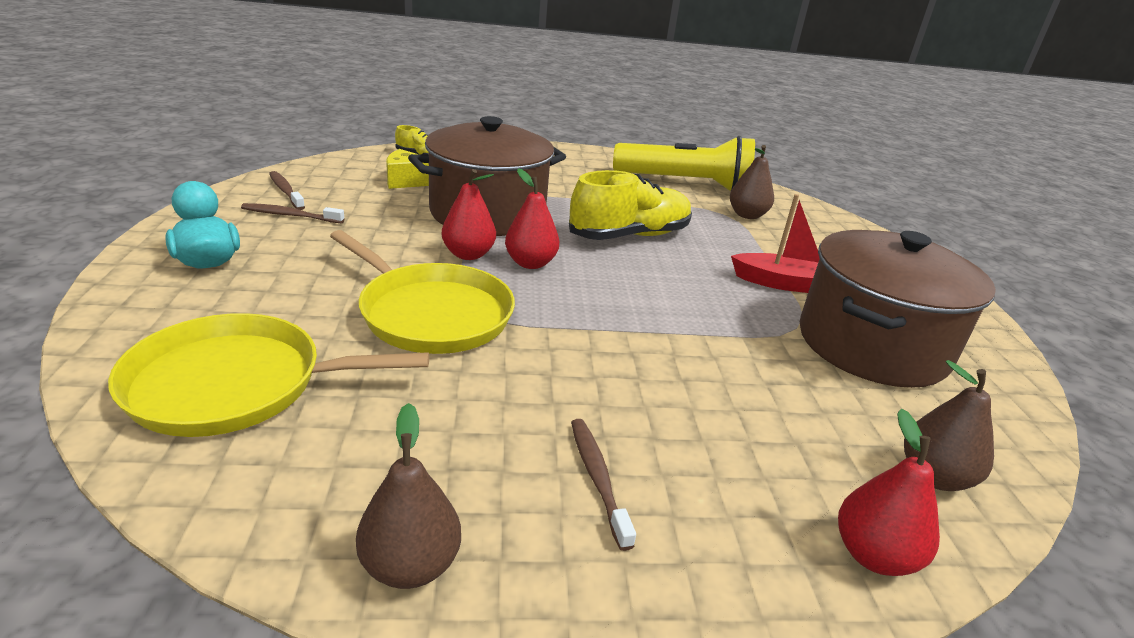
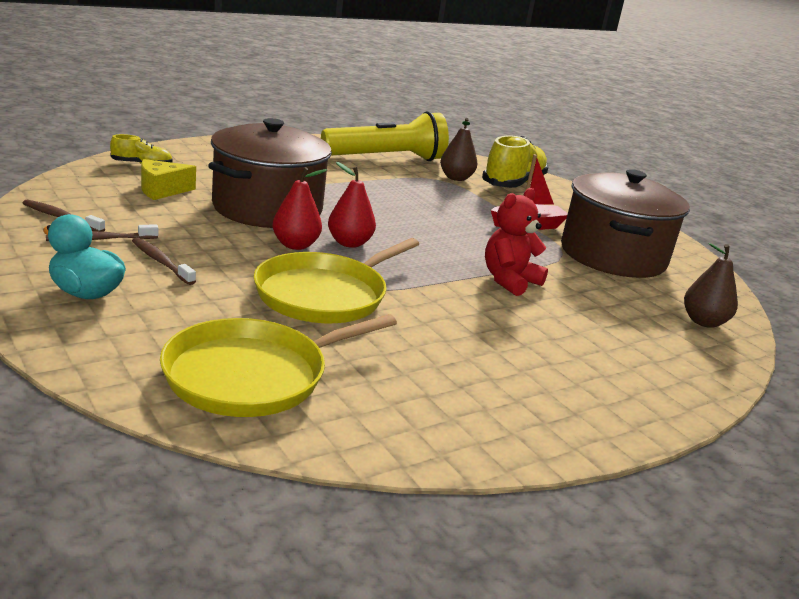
camera: 30 degrees left, 5 degrees down
(410, 565) = (502, 439): brown pear -> none
(431, 313) = (325, 295): yellow pan -> yellow pan turned 120 degrees clockwise
(597, 478) = (547, 368): brown toothbrush -> brown toothbrush (161, 262)
(629, 236) = (394, 208): yellow shoe -> yellow shoe (513, 183)
(679, 346) = (509, 281): none -> red teddy bear
(873, 555) = (709, 367): red pear -> none

